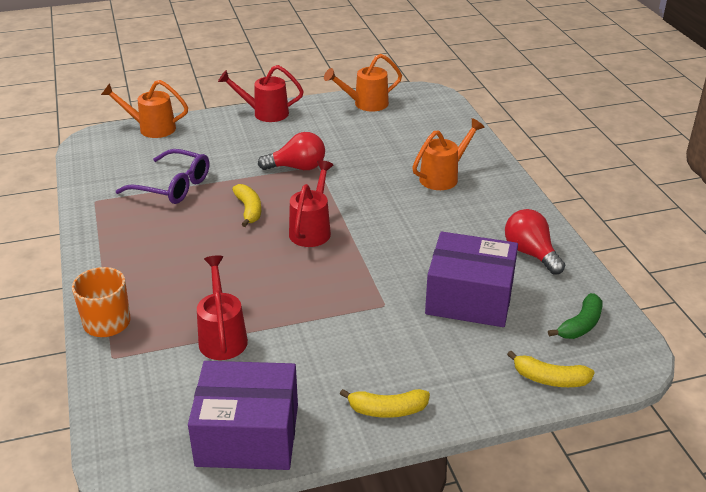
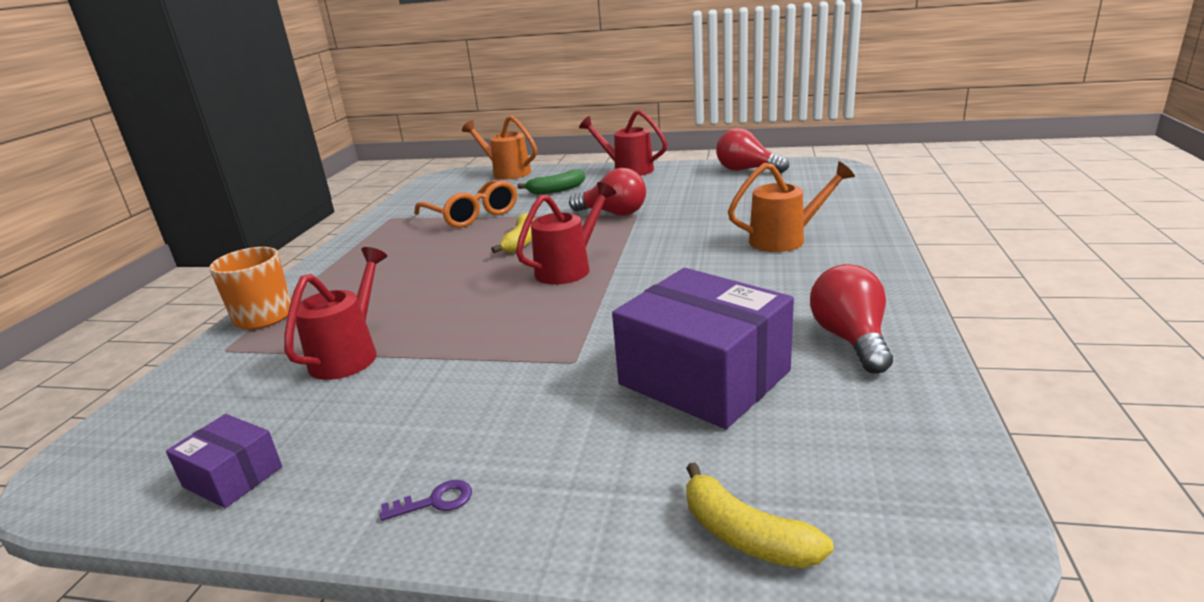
camera: 30 degrees right, 10 degrees down
(172, 186) = (471, 215): purple glasses -> orange glasses
(248, 435) = (233, 477): purple box -> purple box, size x0.49
(366, 104) = (746, 170): orange watering can -> red light bulb
(387, 410) = (435, 501): yellow banana -> purple key
(580, 325) = (871, 459): green banana -> green banana (556, 190)

